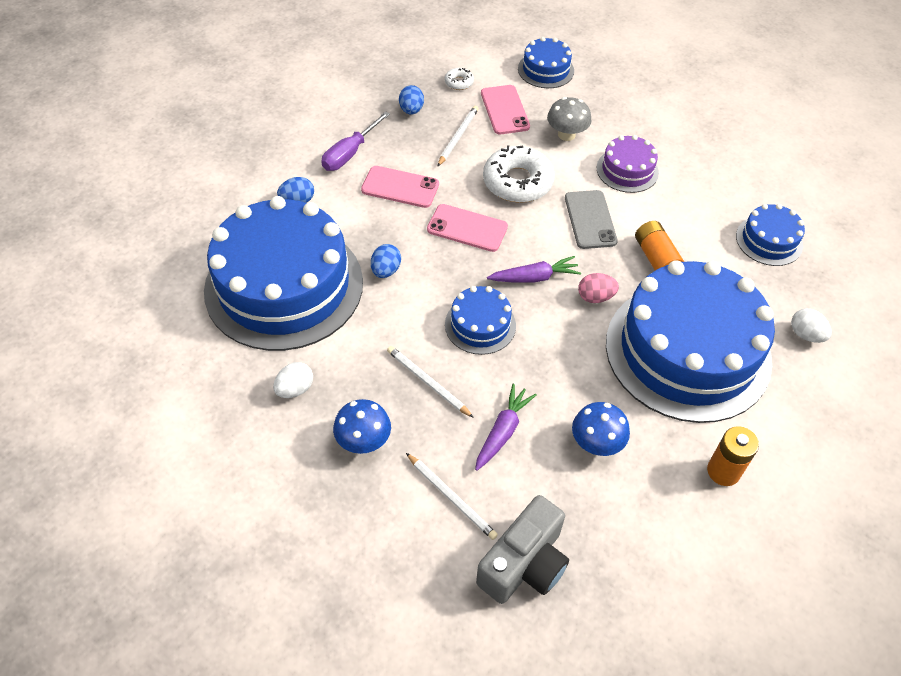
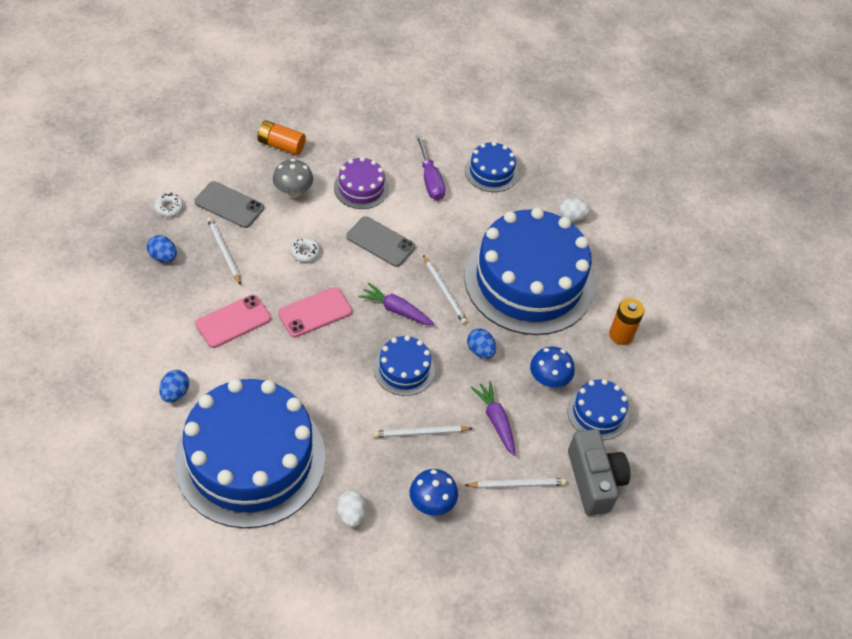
camera: 55 degrees left, 0 degrees up
(350, 153) = (163, 326): purple screwdriver -> purple screwdriver (430, 179)
(386, 270) = (302, 387): blue egg -> blue egg (480, 351)
(505, 110) = (229, 205): pink phone -> grey phone
(517, 182) = (305, 252): white donut -> white donut, size x0.46
(534, 277) = (396, 310): purple carrot -> purple carrot turned 90 degrees counterclockwise
(546, 70) = (218, 151): blue cake -> blue cake (598, 412)
(595, 297) = (444, 291): pink egg -> white pencil
(655, 258) = (446, 236): orange battery -> orange battery (281, 145)

